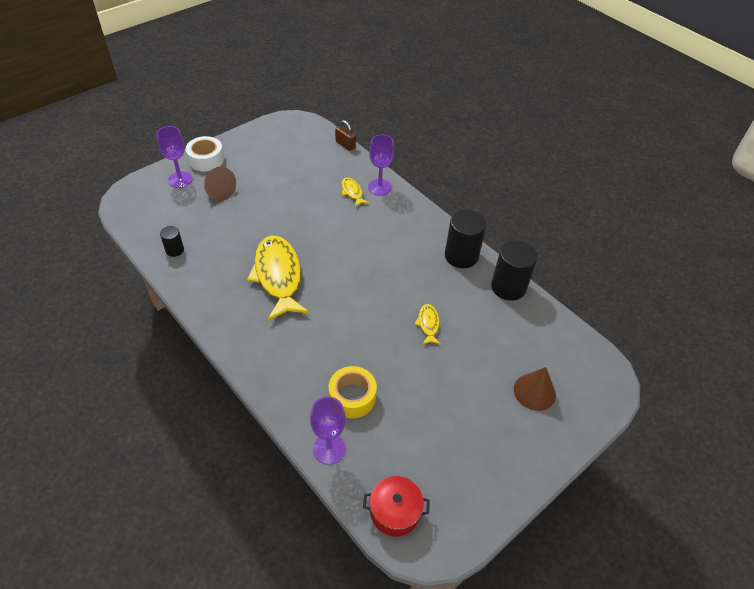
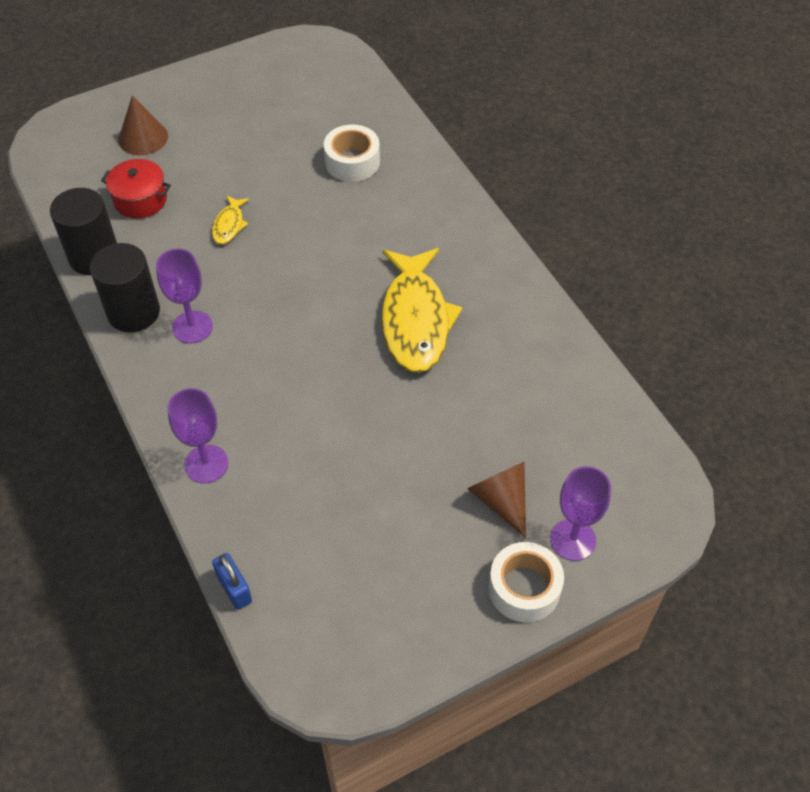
camera: 165 degrees left, 5 degrees up
(174, 250) = (571, 387): black cylinder -> none
(329, 449) = (390, 121): purple goblet -> purple goblet (192, 327)
(345, 145) = (234, 588): brown padlock -> blue padlock
(352, 192) = (259, 460): yellow fish -> none
(352, 397) = (352, 162): yellow tape -> white tape
(395, 512) = (339, 68): red pot -> red pot (140, 200)

